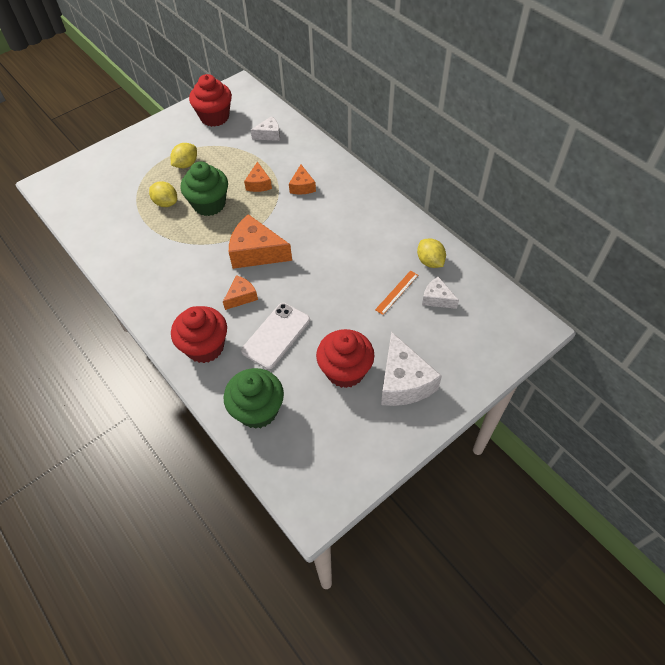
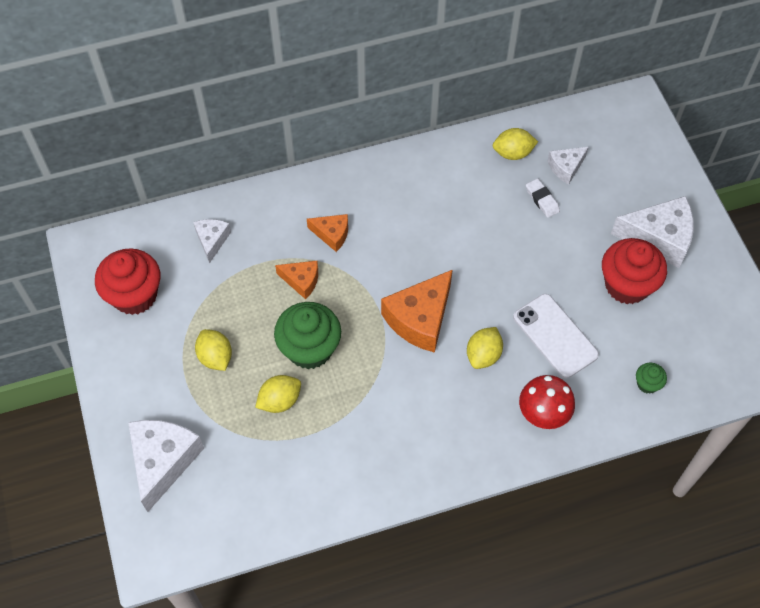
camera: 70 degrees left, 5 degrees up
(108, 167) = (163, 461): none -> white cheese
(205, 347) = (543, 414): red cupcake -> red mushroom
(241, 296) = (483, 355): orange cheese -> yellow lemon
(257, 410) = (647, 384): green cupcake -> green cupcake, size x0.46
(397, 292) = (542, 200): orange ruler -> white eraser

